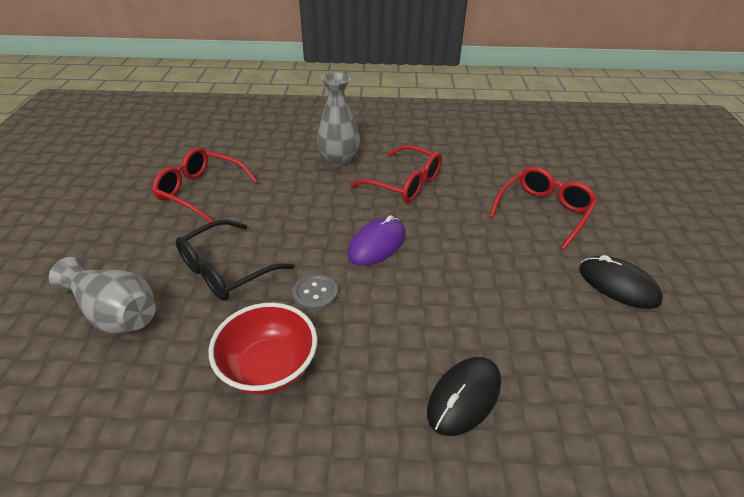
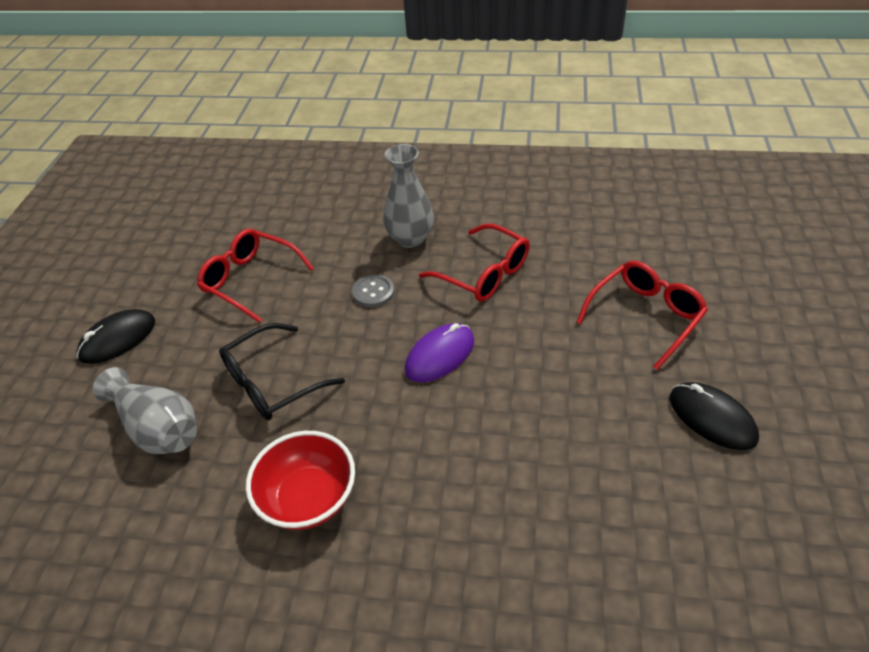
camera: 10 degrees right, 5 degrees up
(315, 293) = (364, 414): grey button -> grey button (373, 292)
(464, 397) = (506, 543): black mouse -> black mouse (118, 339)

